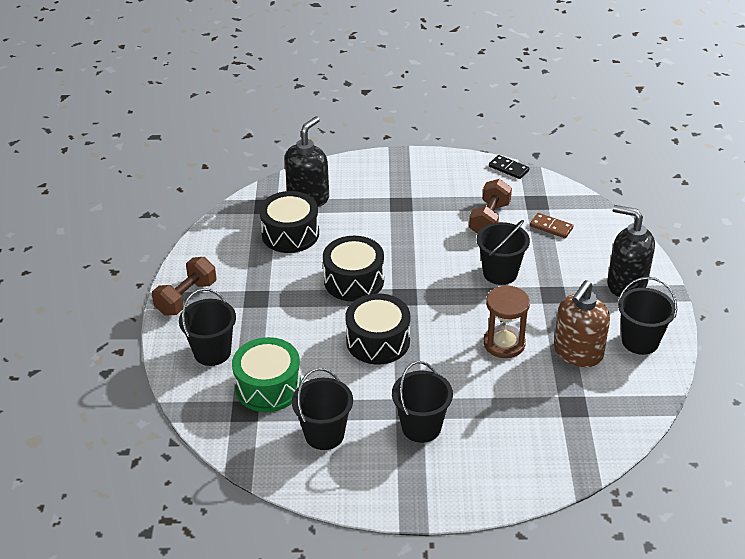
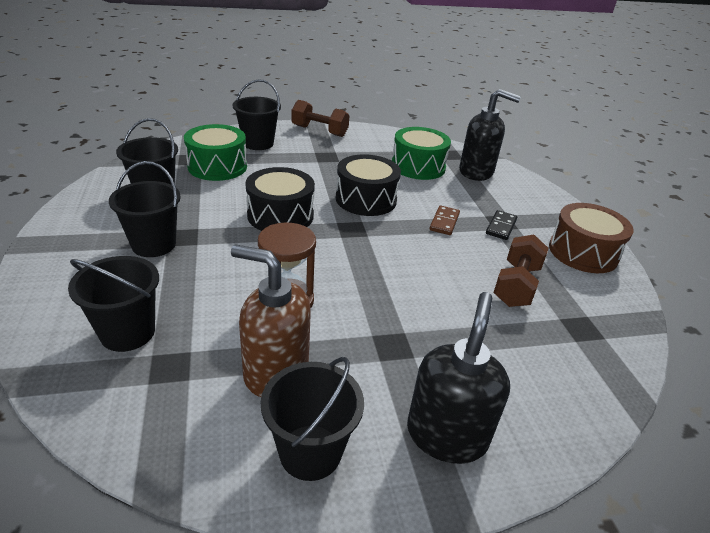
camera: 75 degrees right, 5 degrees down
(290, 234) = (418, 166): black drum -> green drum
(449, 172) = (583, 252): none -> brown drum
(489, 219) = (516, 285): brown dumbbell -> brown dumbbell turned 75 degrees counterclockwise
(500, 273) = (416, 296): black bucket -> black bucket (128, 332)
(508, 168) = (633, 300): black domino -> black domino (501, 227)
(551, 227) = (535, 343): brown domino -> brown domino (444, 222)

